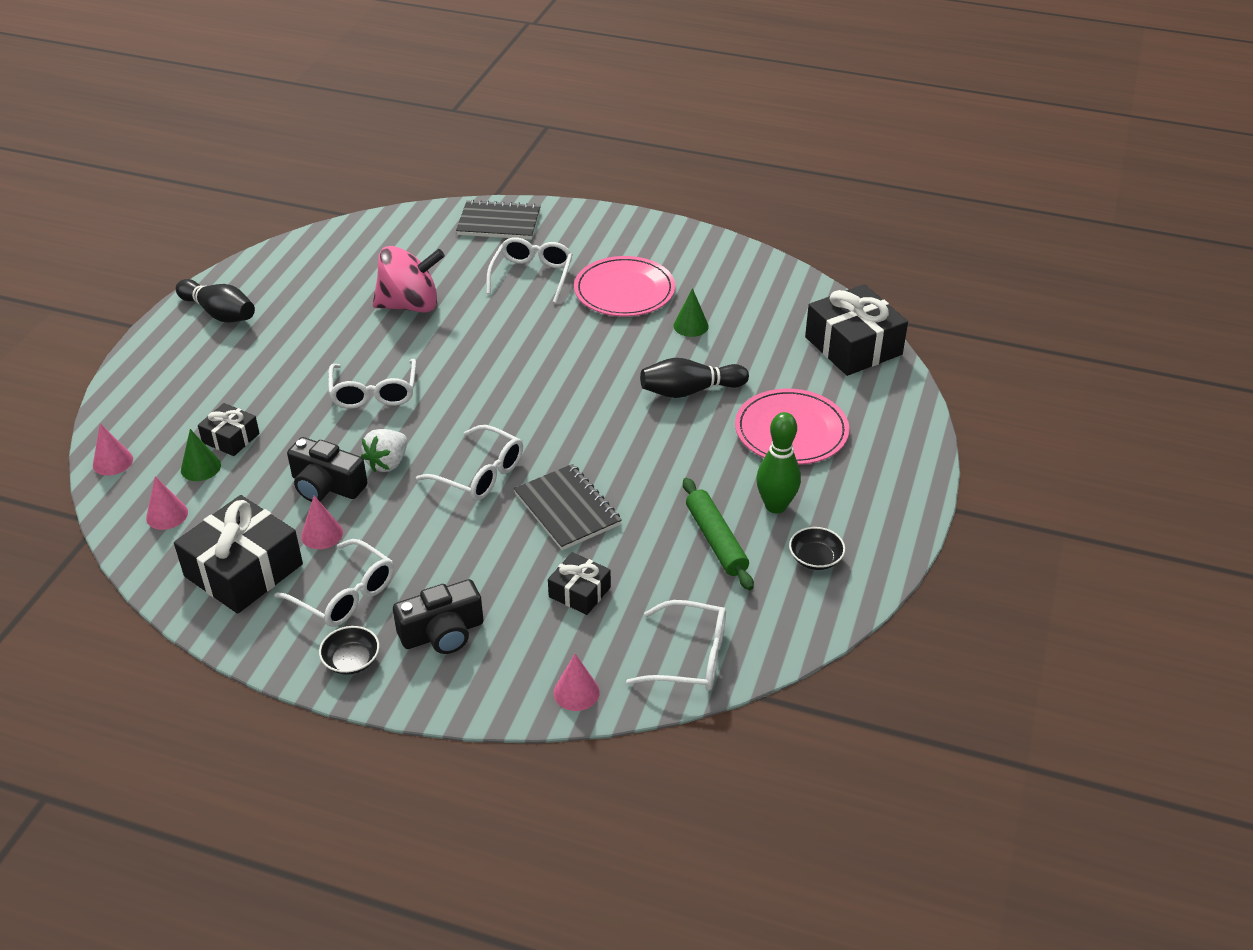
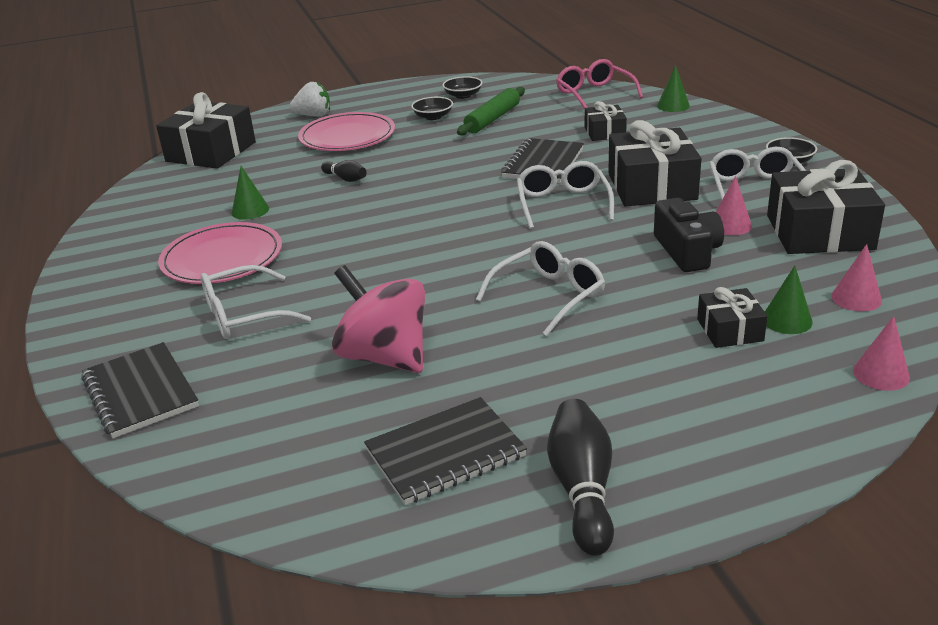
camera: 125 degrees left, 10 degrees down
(304, 289) = (445, 453): none -> black notebook
(387, 463) = (617, 242): white strawberry -> white strawberry (313, 115)
(436, 540) = (652, 186): none -> black gift
(442, 633) = (713, 149): black camera -> none
(576, 692) = (673, 106): pink cone -> green cone
(690, 391) = (345, 179): black bowling pin -> black bowling pin, size x0.56
(690, 657) = (594, 94): white glasses -> pink glasses
(776, 506) = (433, 117): green bowling pin -> black bowl

